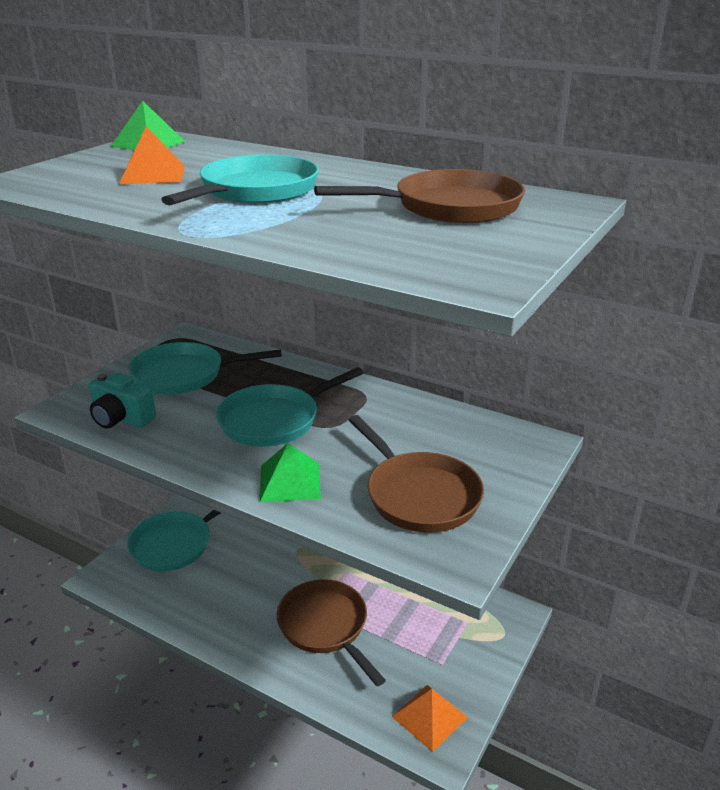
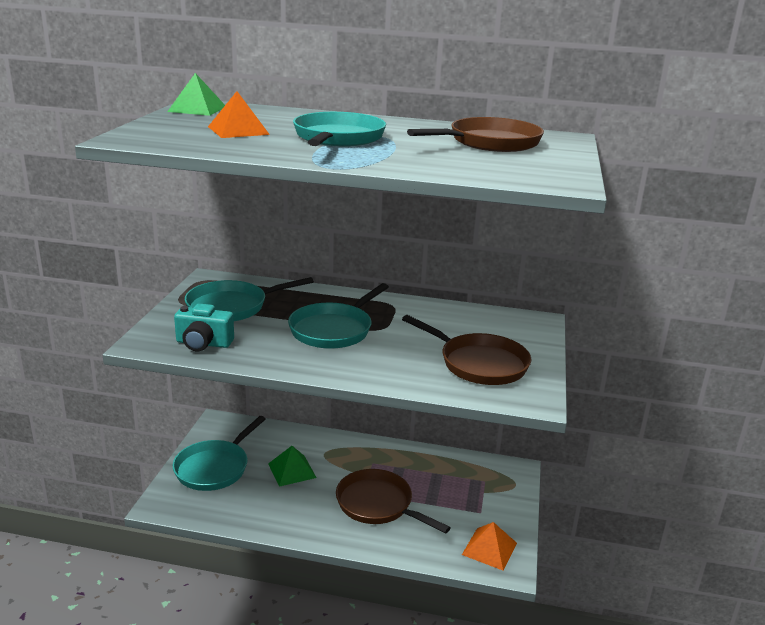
camera: 20 degrees left, 5 degrees down
(289, 481) = (378, 368): green pyramid -> green pyramid (292, 470)

